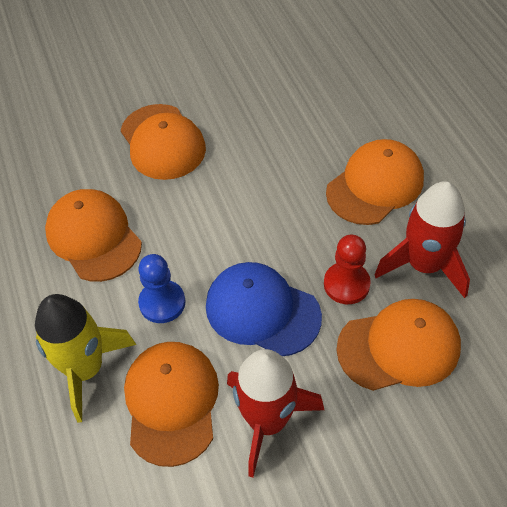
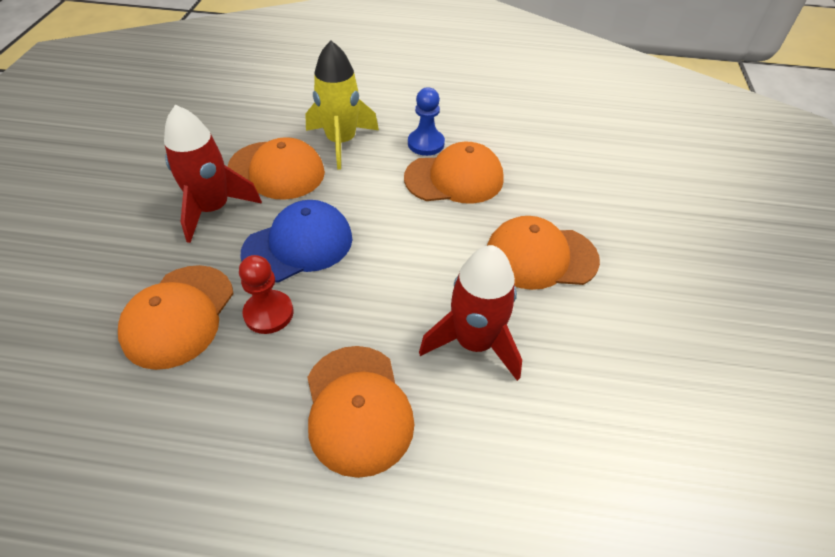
camera: 115 degrees right, 5 degrees down
(162, 303) = (359, 193): blue pawn -> blue pawn (426, 144)
(424, 265) = (228, 389): red rocket -> red rocket (474, 342)

